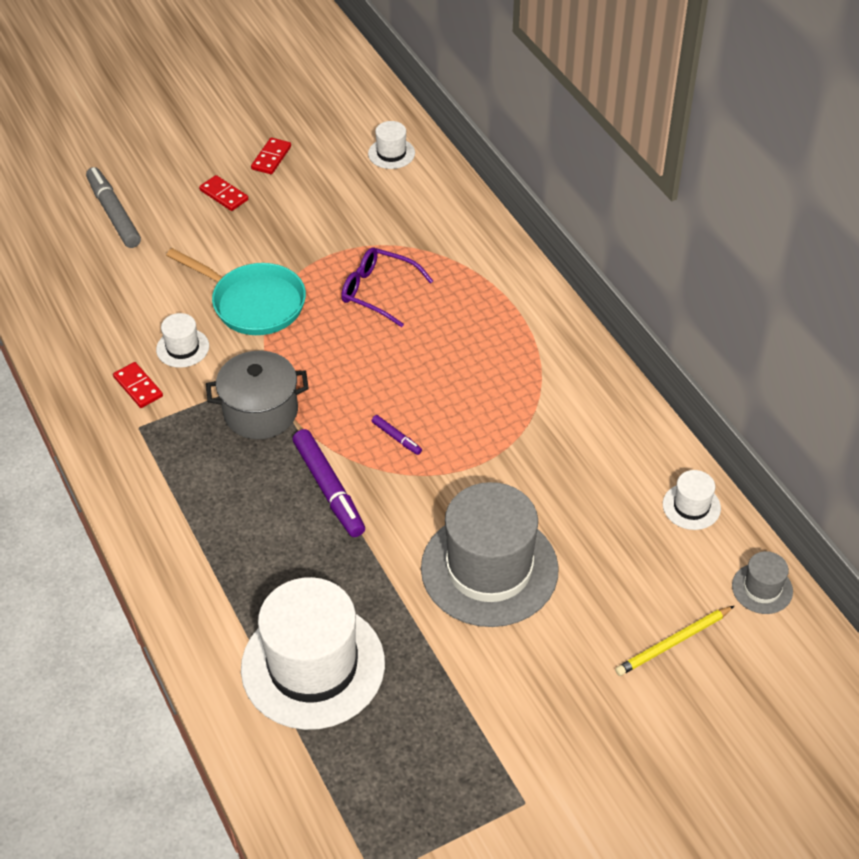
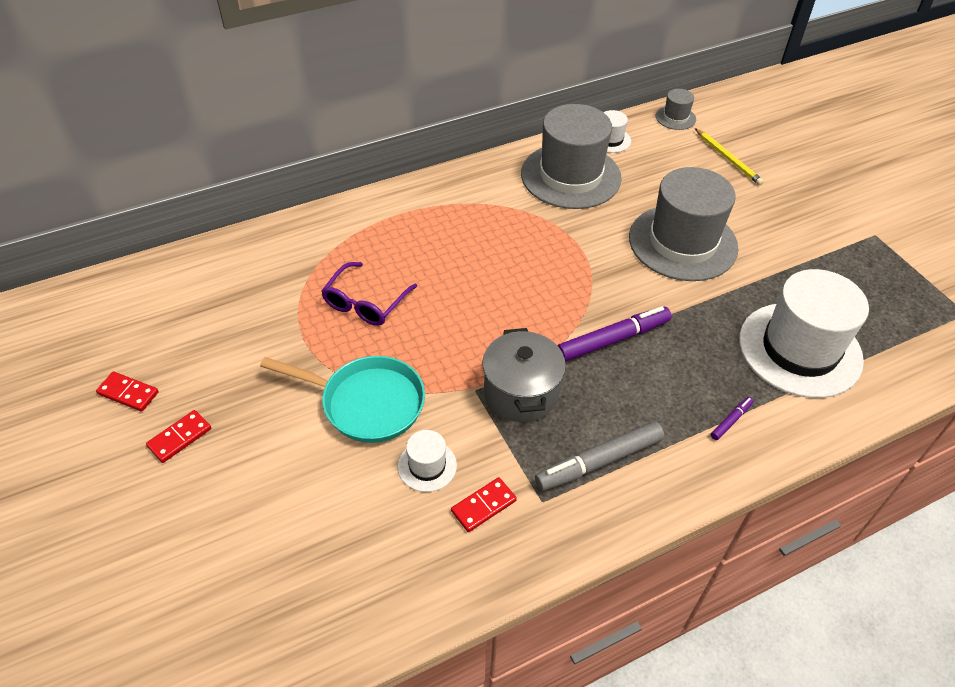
camera: 90 degrees left, 0 degrees up
(114, 213) = (178, 559): grey marker -> grey marker (599, 462)
(253, 303) = (367, 403): turquoise pan -> turquoise pan turned 75 degrees clockwise
(391, 153) = (160, 290): white hat -> none
(396, 438) = (551, 293): purple marker -> purple marker (731, 421)
(605, 461) = (570, 176): none -> grey hat

